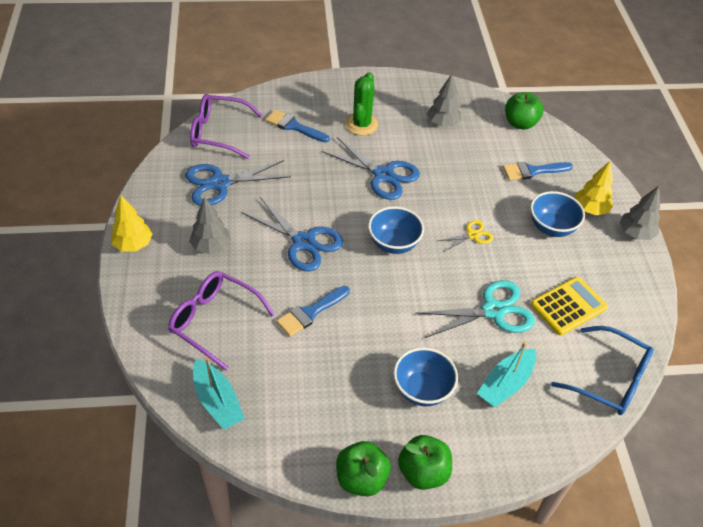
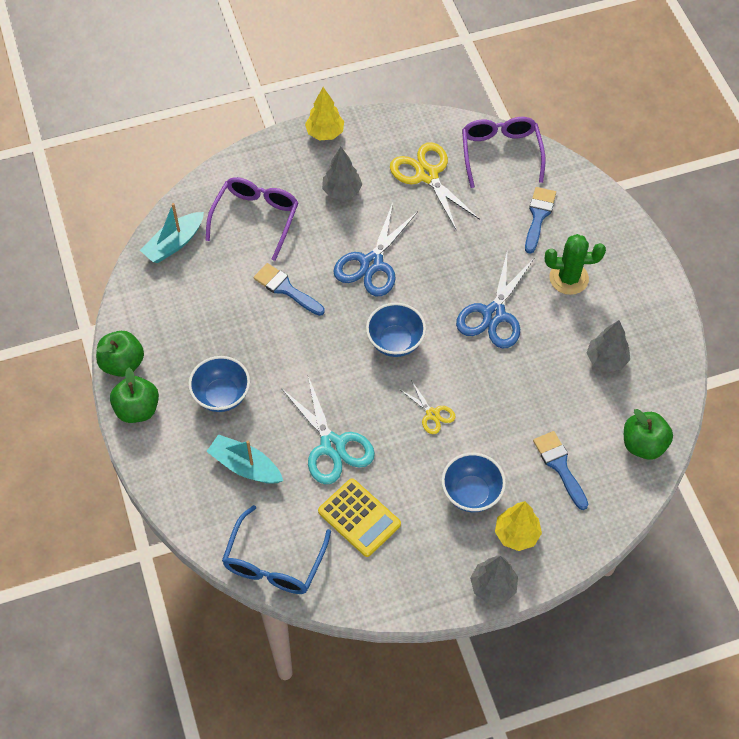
camera: 80 degrees right, 10 degrees up
(219, 183) = (427, 175): blue scissors -> yellow scissors

